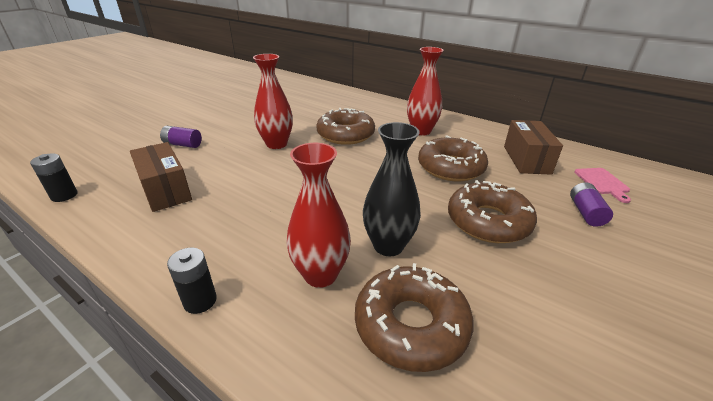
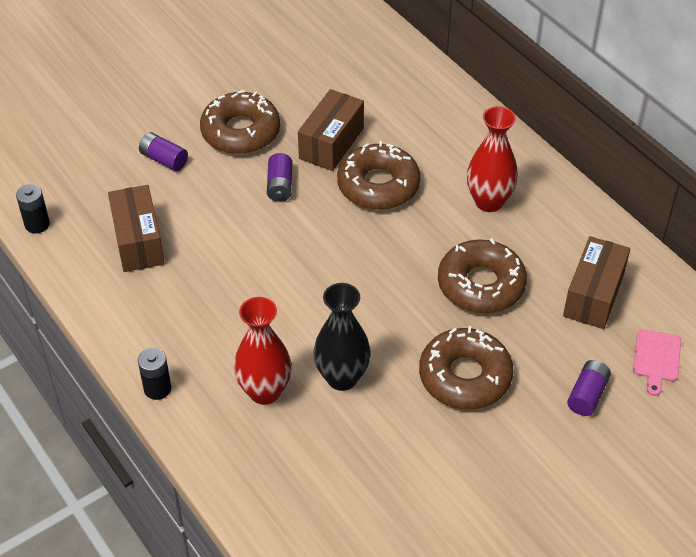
camera: 20 degrees right, 15 degrees up
(276, 144) = (280, 186): red vase -> purple battery
(303, 122) = (331, 143): none -> brown box
(411, 325) = (320, 458): brown donut -> brown donut (240, 132)

